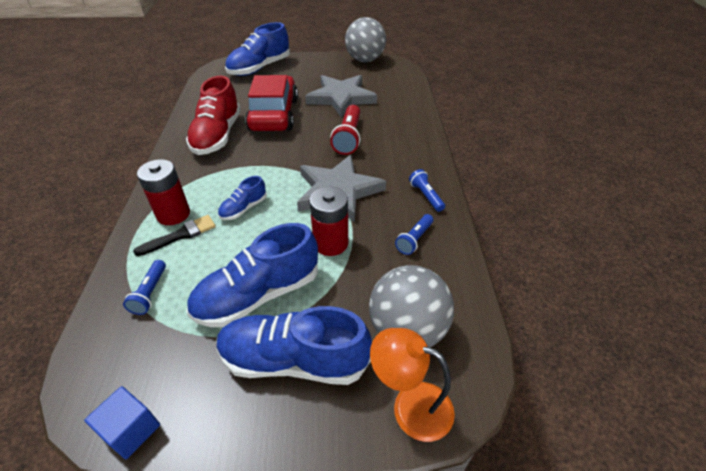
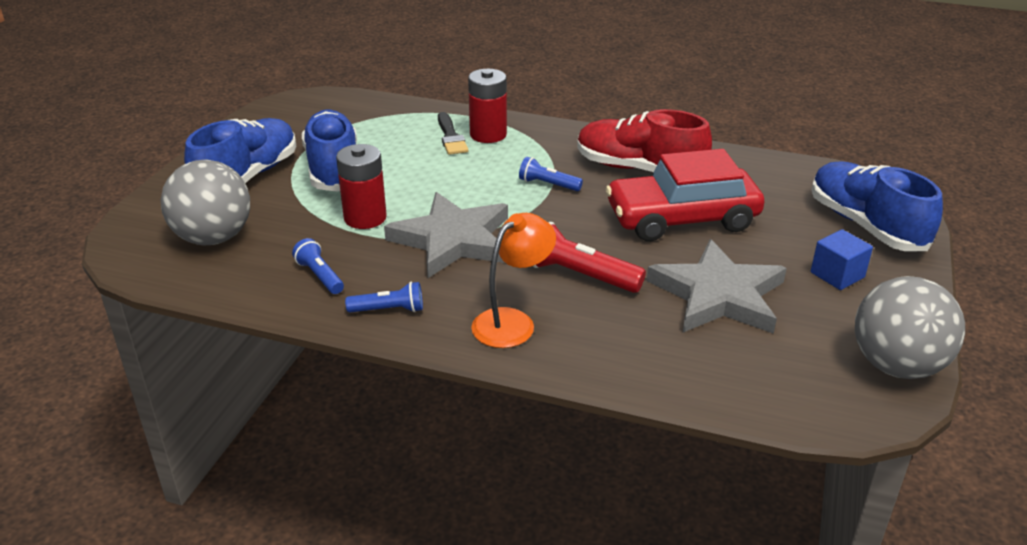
camera: 110 degrees right, 10 degrees down
(131, 430) = (262, 113): blue cube -> blue cube (837, 275)
(150, 293) = (385, 121): blue flashlight -> blue flashlight (548, 184)
(243, 208) = (467, 173): blue shoe -> none
(274, 114) = (682, 218): red car -> red car turned 150 degrees clockwise
(410, 405) = (149, 221): orange lamp -> orange lamp (512, 322)

